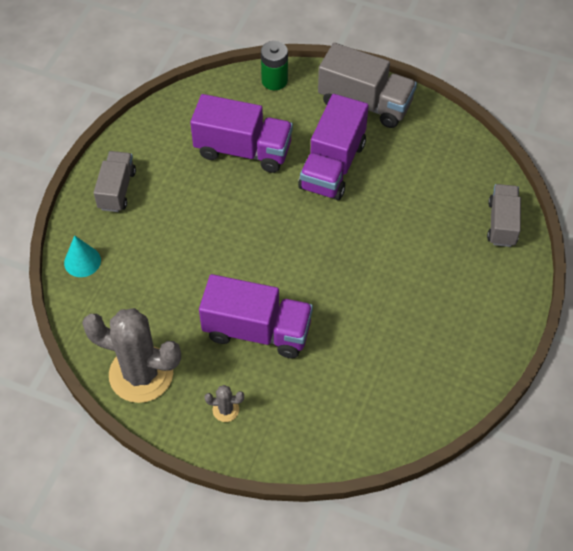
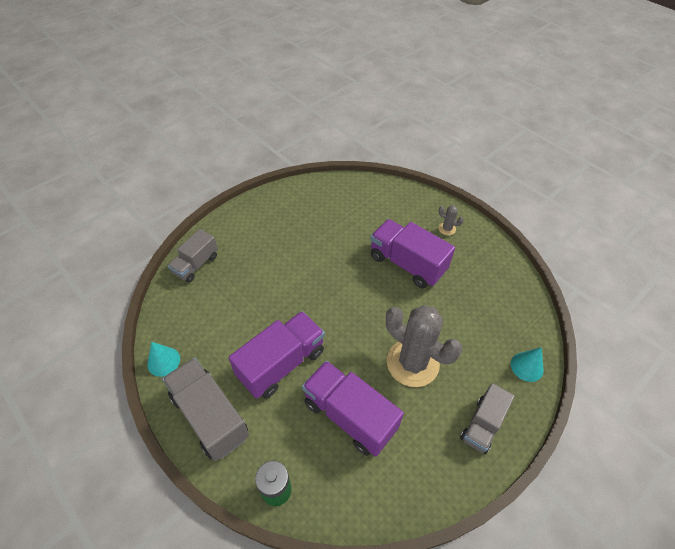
camera: 155 degrees left, 5 degrees down
(141, 374) = (496, 267): grey cactus -> grey cactus (412, 363)
(443, 124) = (163, 361): none -> turquoise cone

